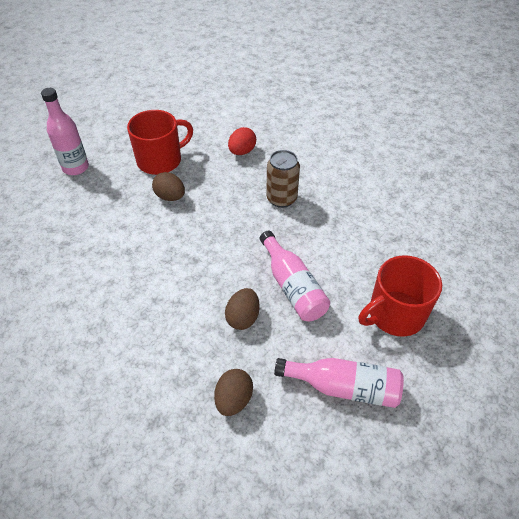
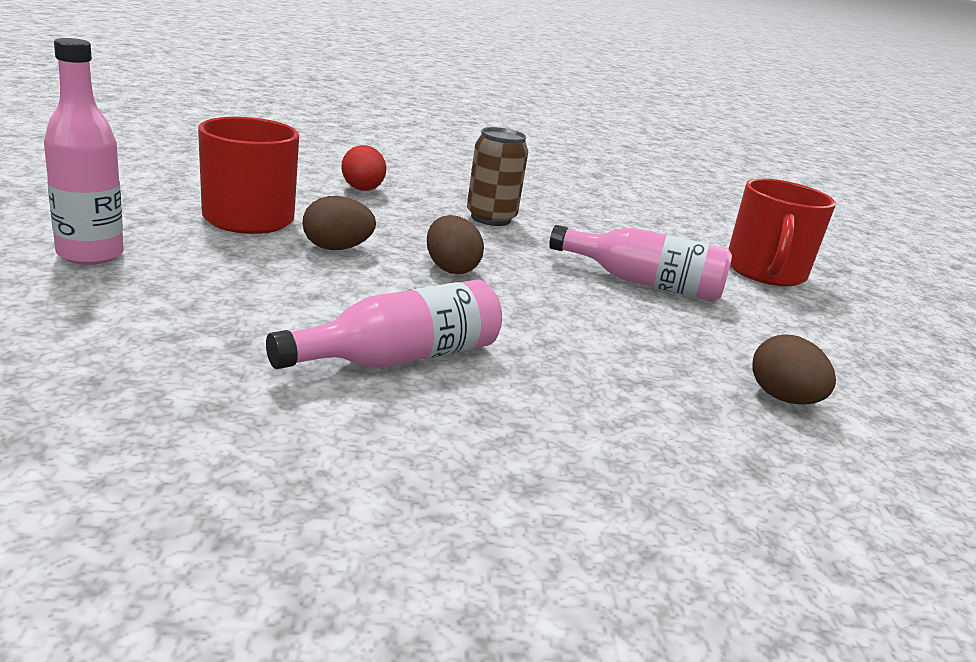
camera: 50 degrees left, 25 degrees down
(243, 317) = (648, 326): brown egg -> brown egg (450, 269)
(343, 387) = (839, 339): pink bottle -> pink bottle (399, 358)

